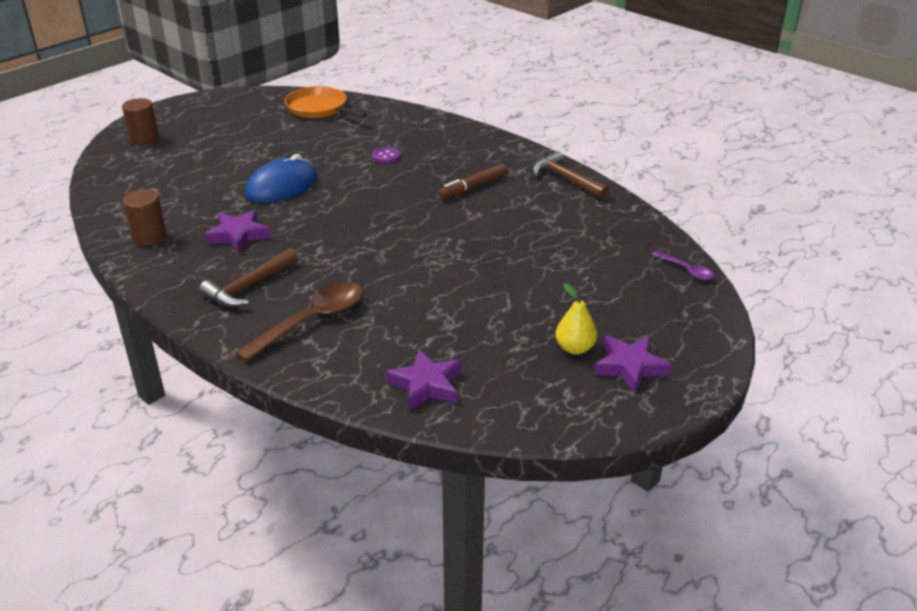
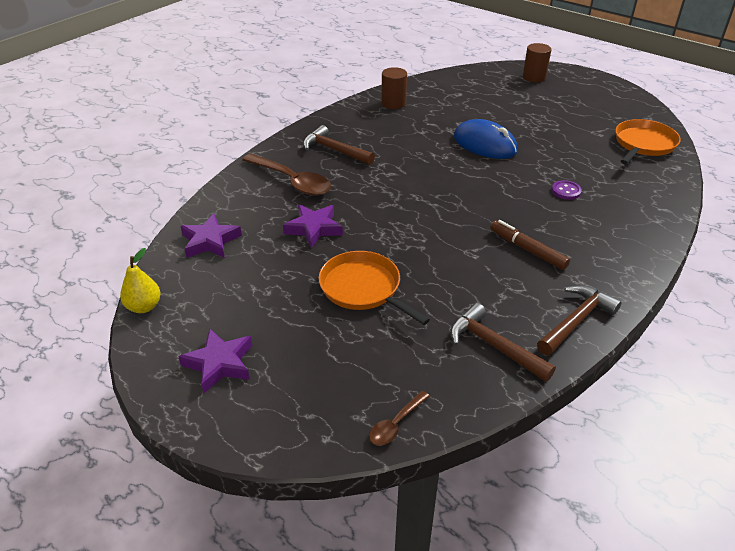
camera: 85 degrees right, 5 degrees up
(238, 235) = (403, 136): purple star -> purple star (314, 228)
(521, 278) = (363, 288): none -> orange pan
(575, 348) = (251, 325): yellow pear -> yellow pear (144, 307)
(597, 218) = (494, 346): none -> brown hammer
(686, 270) = (396, 424): purple spoon -> brown spoon

